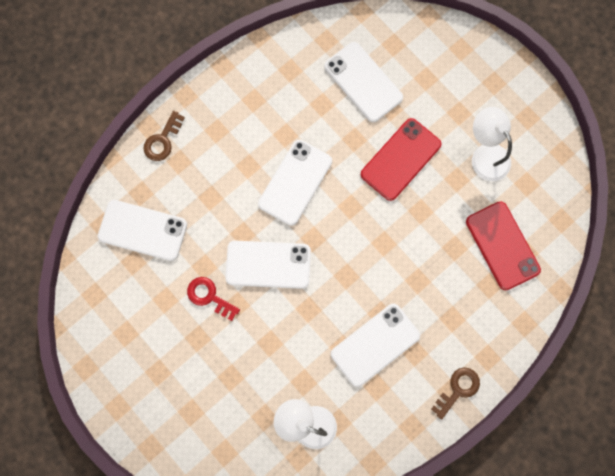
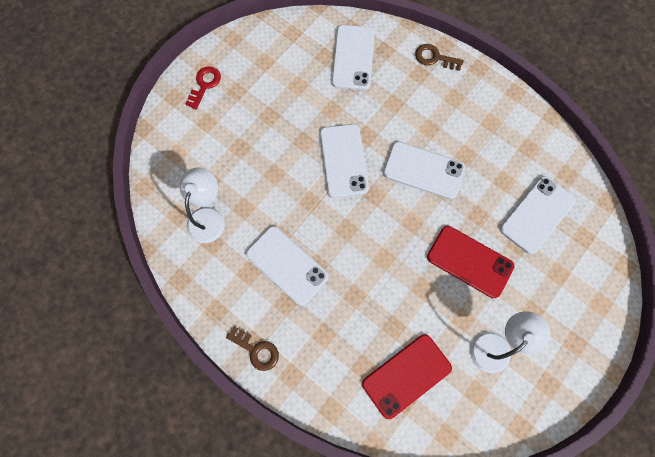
camera: 80 degrees right, 5 degrees down
(209, 297) = (306, 118): red key -> red key (204, 85)

